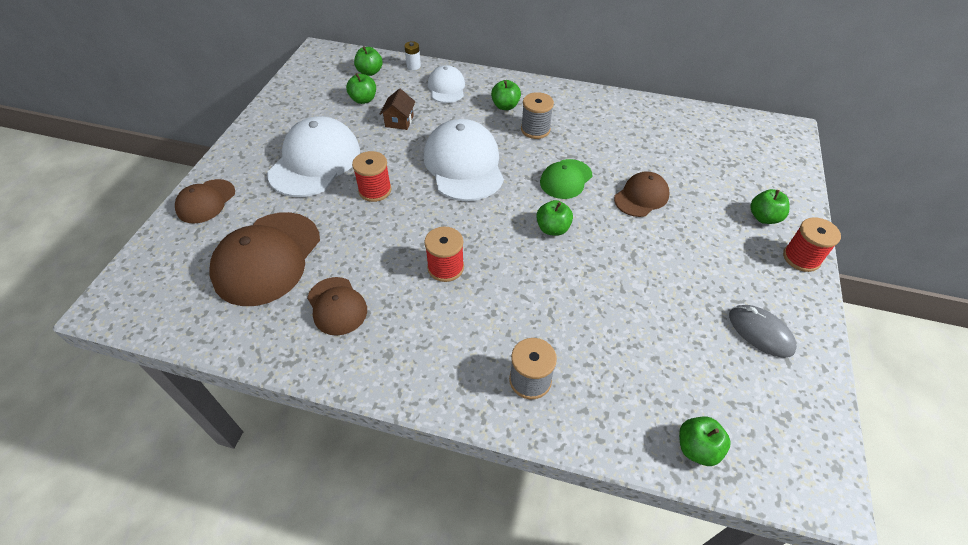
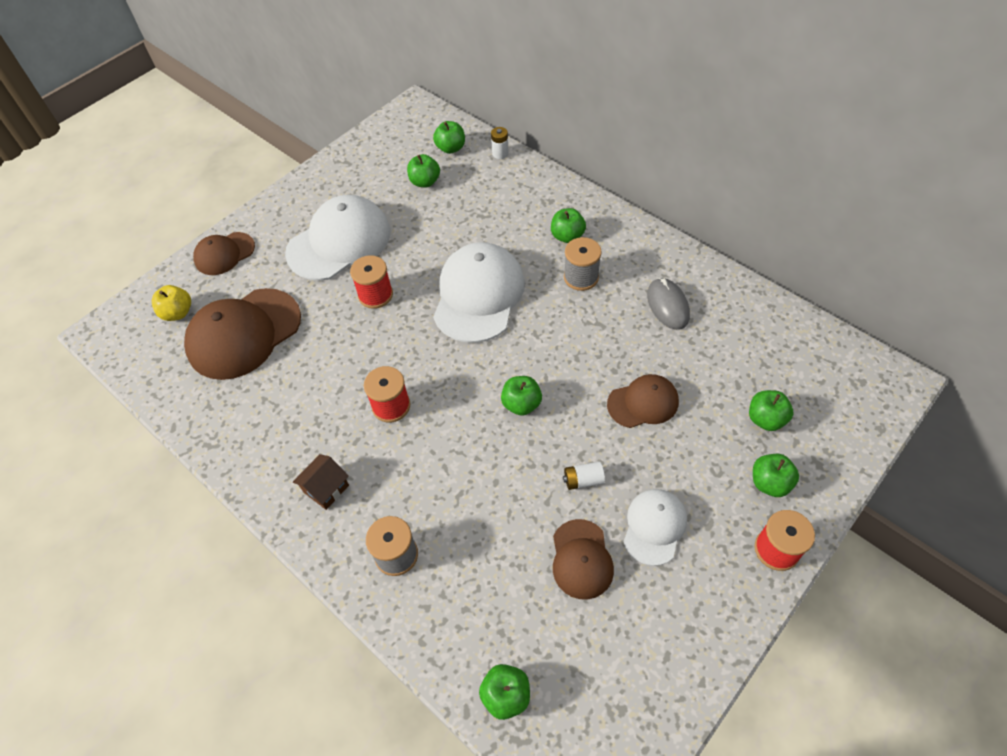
camera: 30 degrees right, 5 degrees up
(185, 263) = (178, 313): none -> yellow apple
(337, 306) = (275, 406): brown cap -> brown cap (581, 559)
(399, 121) = (445, 220): brown house -> brown house (326, 488)
(446, 87) = (518, 192): white cap -> white cap (654, 527)
(566, 179) = (574, 351): green cap -> none
(638, 264) = (583, 480): none -> white battery
(730, 179) = (765, 419): none -> green apple
(760, 332) = (661, 612): grey mouse -> grey mouse (667, 305)

